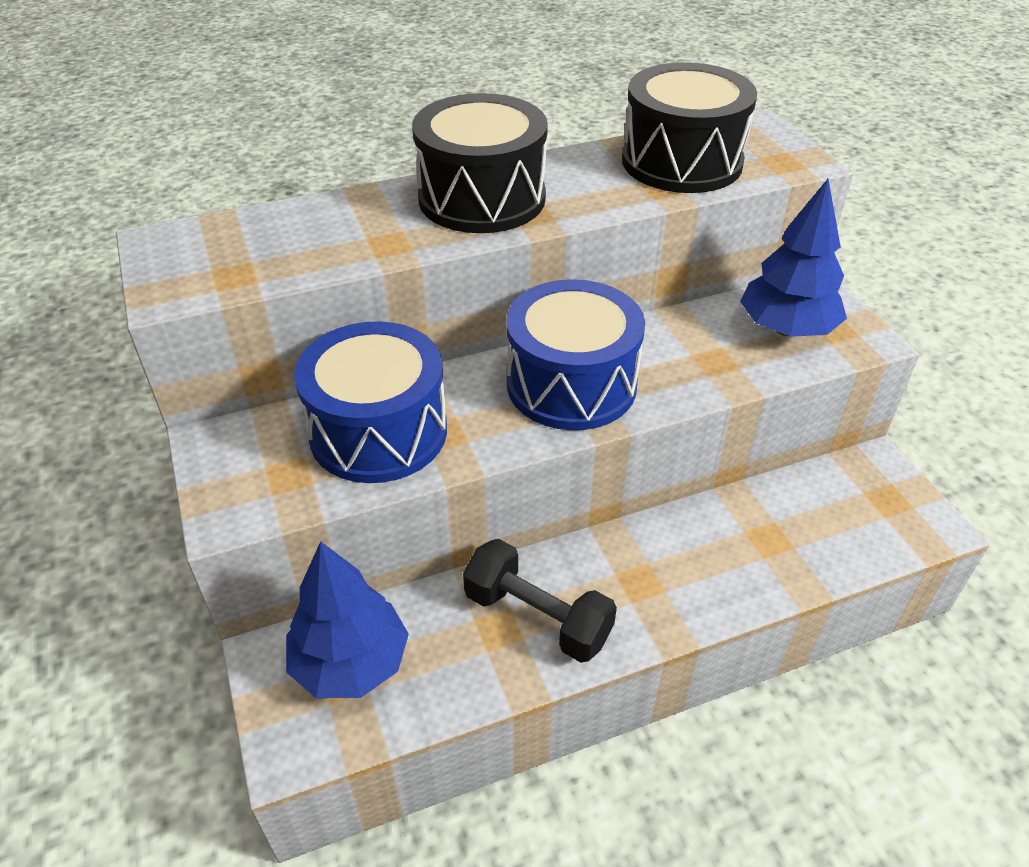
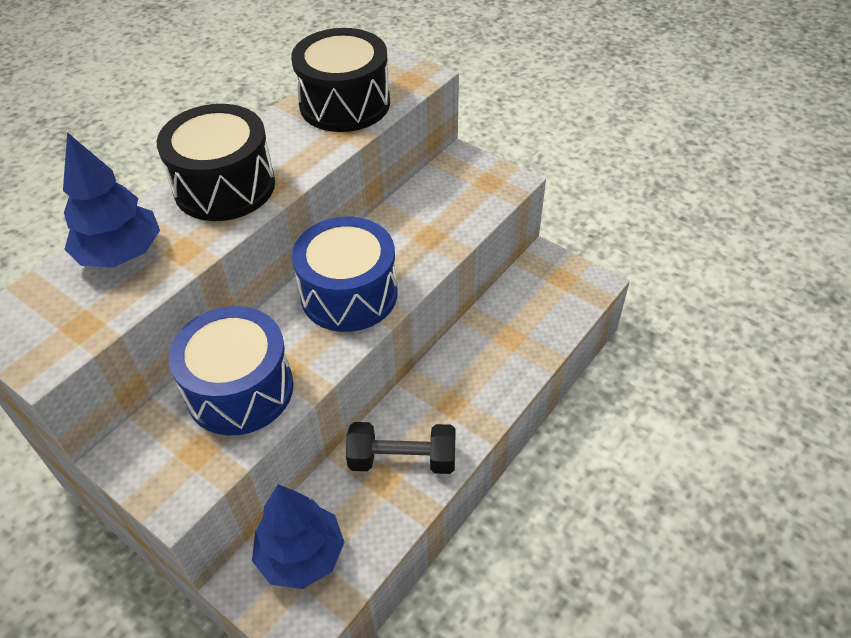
camera: 30 degrees left, 5 degrees up
(786, 329) = (460, 194): blue tree -> blue tree (121, 254)

